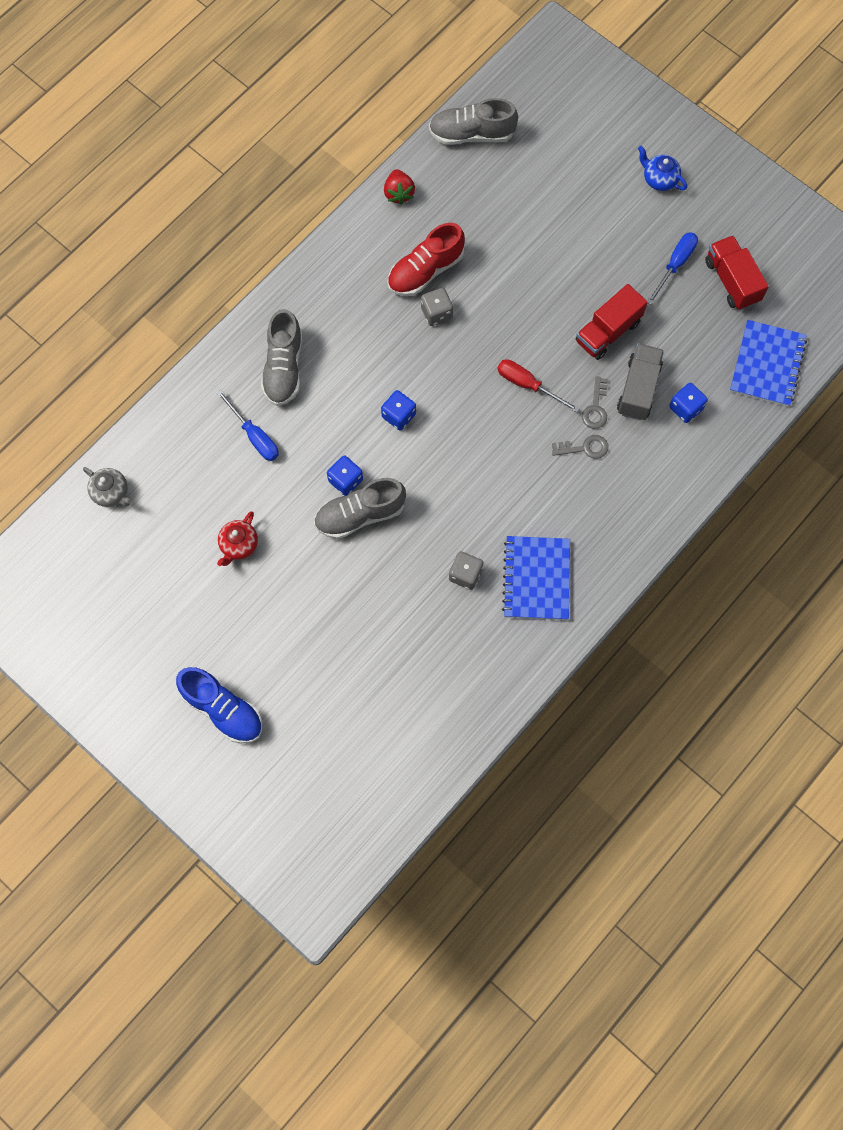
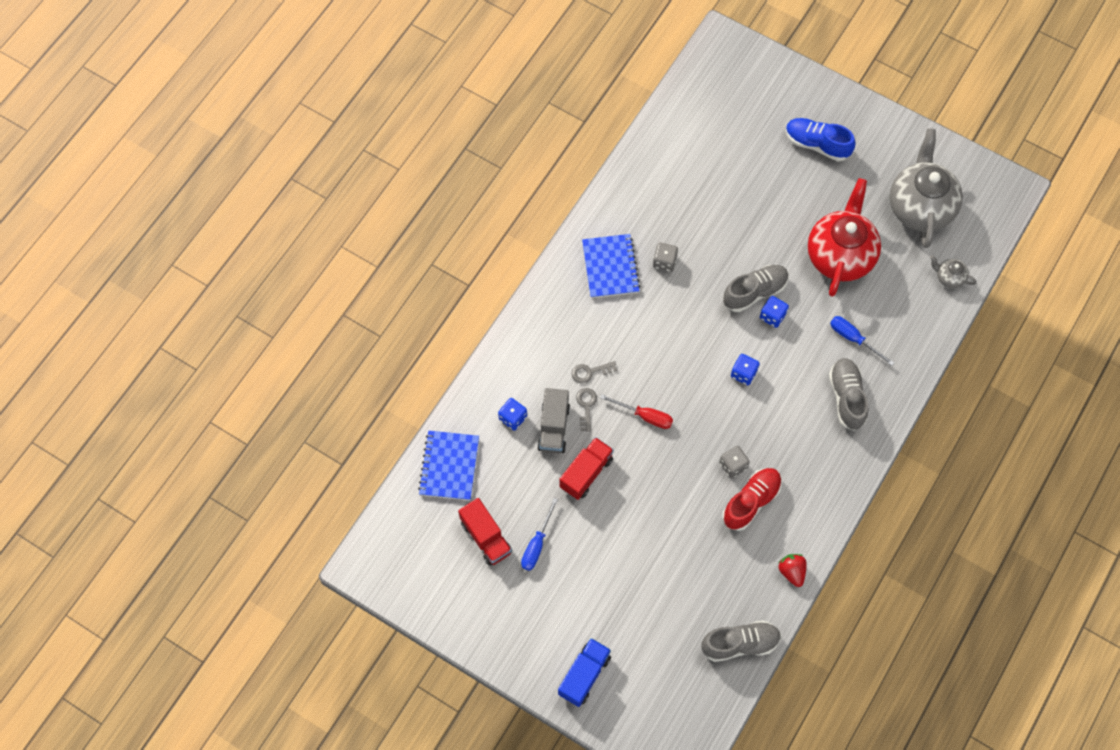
camera: 170 degrees right, 5 degrees down
(115, 594) = (920, 207): none -> grey teapot
(239, 545) = (840, 255): red teapot -> red teapot, size x2.35
(642, 130) = (584, 675): none -> blue truck
(659, 179) = (561, 626): blue teapot -> none

